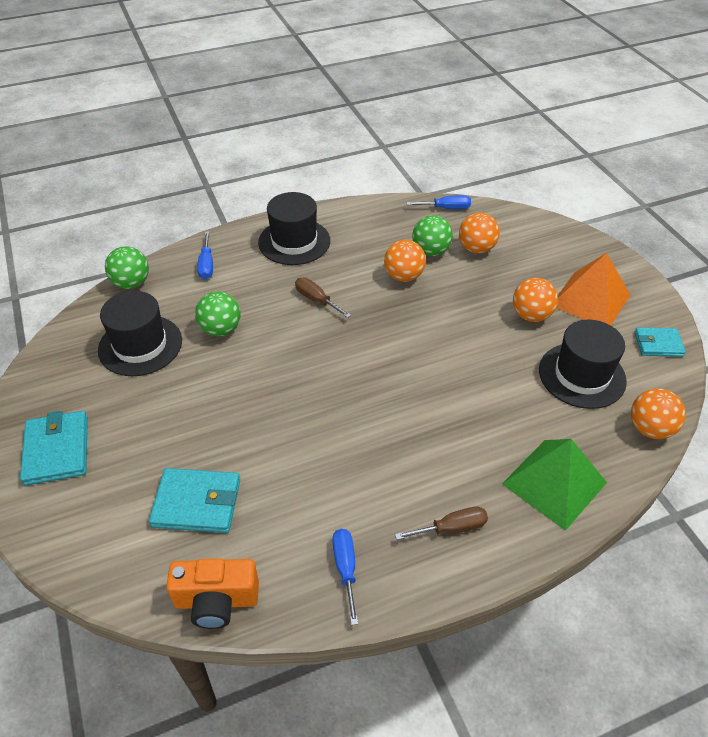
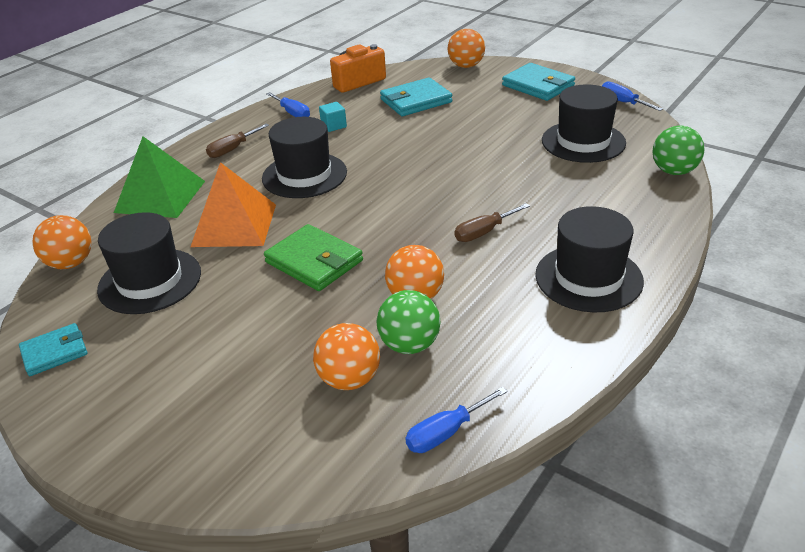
camera: 150 degrees right, 10 degrees down
(206, 265) = (637, 213): blue screwdriver -> blue screwdriver (623, 102)
(221, 329) = (537, 175): green ball -> none
(316, 300) = (484, 232): brown screwdriver -> brown screwdriver turned 135 degrees clockwise
(319, 508) = (333, 126): none -> turquoise cube
(401, 436) = (304, 175): none -> black hat
(450, 333) = (314, 261): none -> green wallet
(531, 315) = (229, 319): orange ball -> orange ball (466, 66)
(590, 300) = (153, 373): orange pyramid -> orange pyramid (234, 225)

